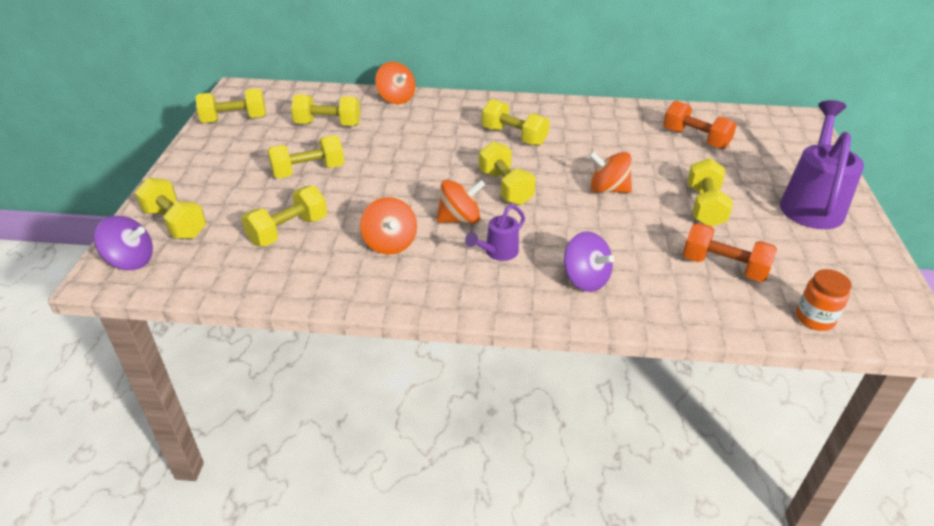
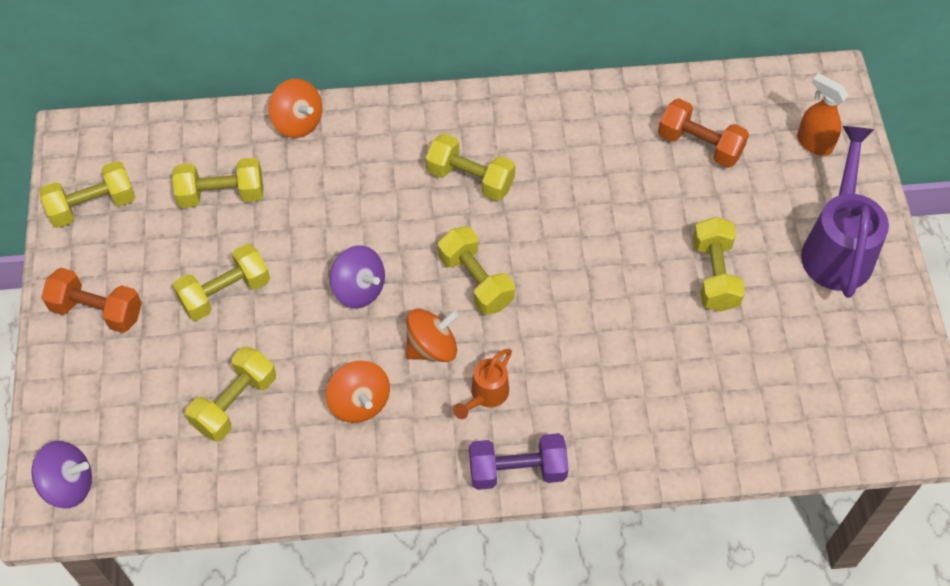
camera: 10 degrees left, 20 degrees up
(175, 223) = (95, 414): yellow dumbbell -> none
(497, 253) = (485, 395): purple watering can -> orange watering can
(514, 304) = (517, 470): none -> purple dumbbell
(585, 279) = (588, 419): purple spinning top -> purple spinning top (359, 289)
(608, 189) = (599, 263): orange spinning top -> none
(723, 267) = (737, 373): orange dumbbell -> orange dumbbell (97, 311)
(788, 147) = (813, 143): none -> orange spray bottle
(814, 319) = (831, 434): orange jar -> none

